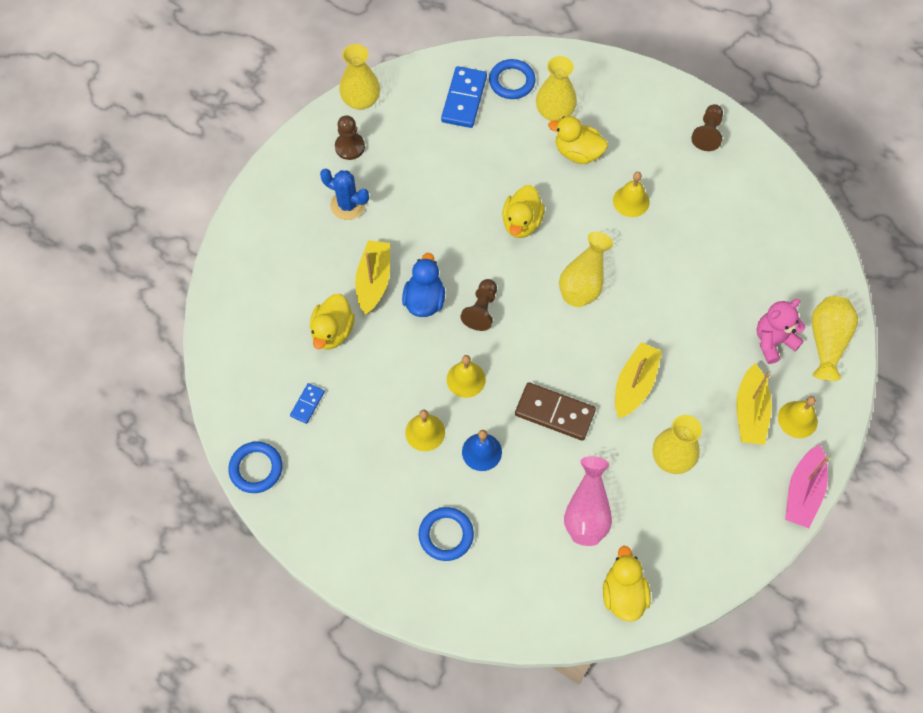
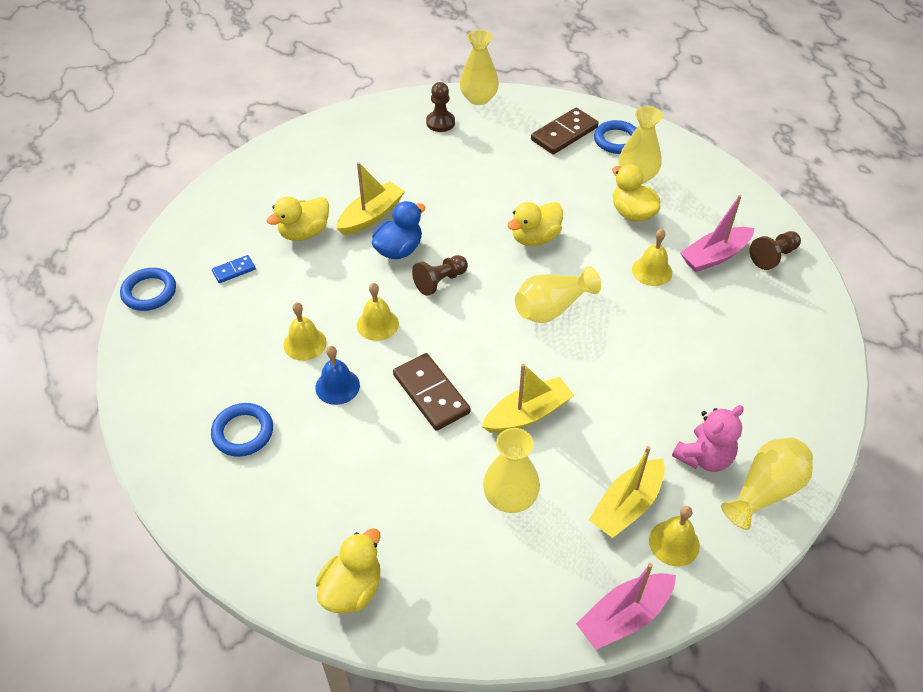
camera: 35 degrees right, 15 degrees down
(348, 205) = (401, 157): blue cactus -> none
(464, 99) = (564, 134): blue domino -> brown domino
(587, 511) = (385, 493): pink vase -> none
(666, 159) = (714, 256): none -> pink boat
(773, 341) = (704, 457): pink teddy bear -> pink teddy bear turned 135 degrees clockwise

